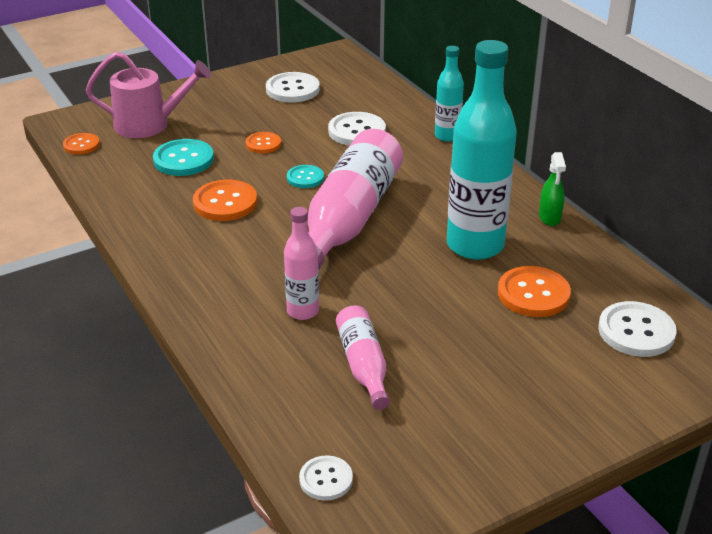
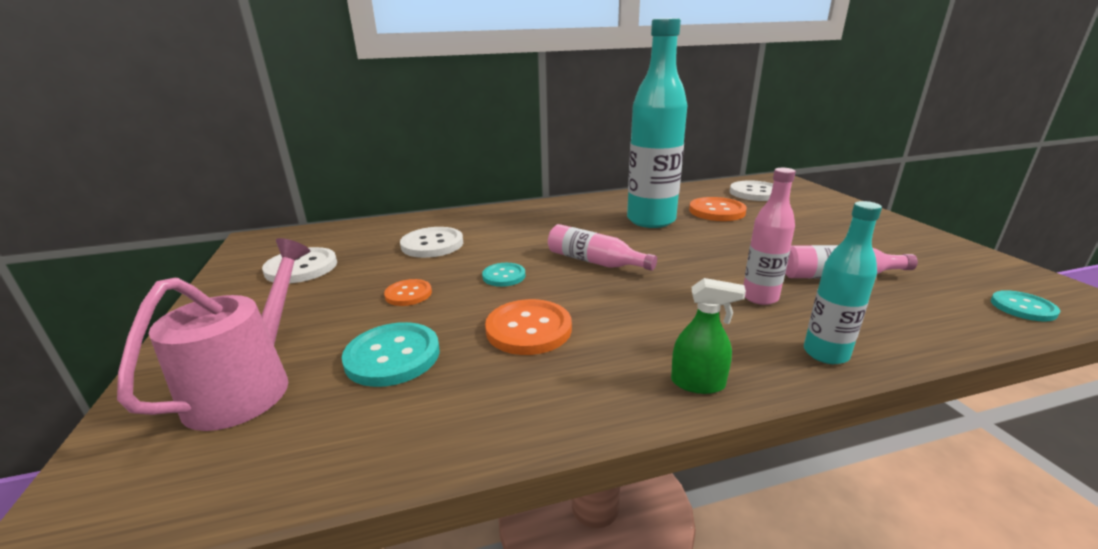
camera: 75 degrees left, 10 degrees down
(81, 145) = (220, 483): orange button -> none
(326, 479) = (1023, 307): white button -> turquoise button
(349, 219) = (594, 261): pink bottle -> pink bottle, size x0.52
(447, 136) = (477, 213): turquoise bottle -> turquoise bottle (825, 353)
(549, 218) = (618, 197): green spray bottle -> green spray bottle (698, 383)

